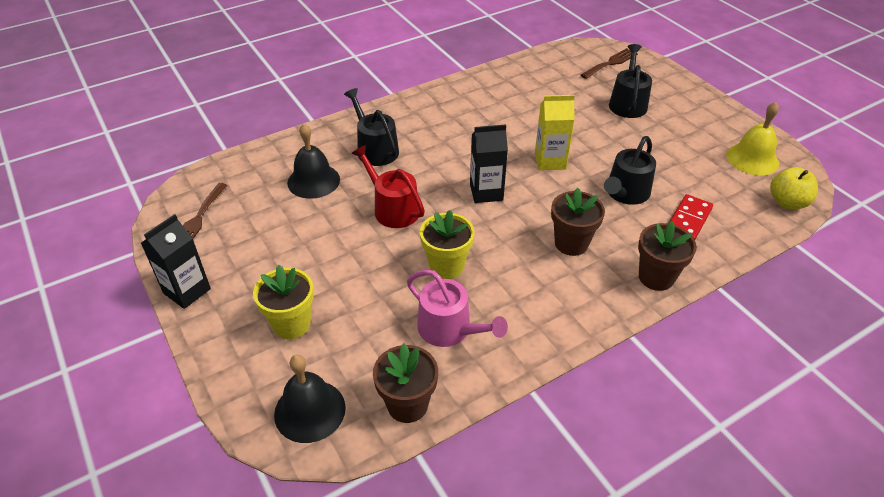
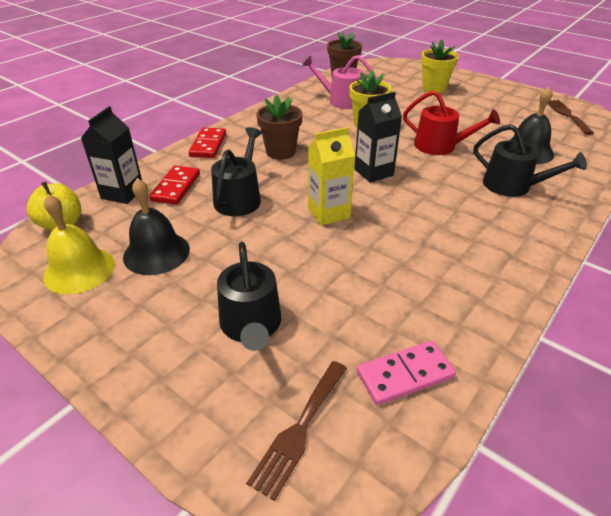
camera: 160 degrees right, 5 degrees down
(187, 291) = (511, 88): black carton -> black carton (122, 193)
(310, 410) = (388, 69): black bell -> black bell (156, 253)
(551, 68) = (405, 375): none -> pink domino
(656, 277) = (208, 145): brown flower pot -> red domino

